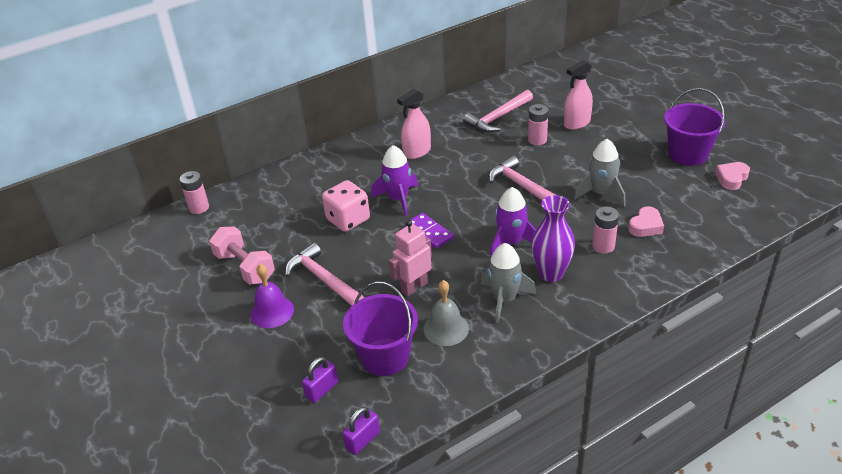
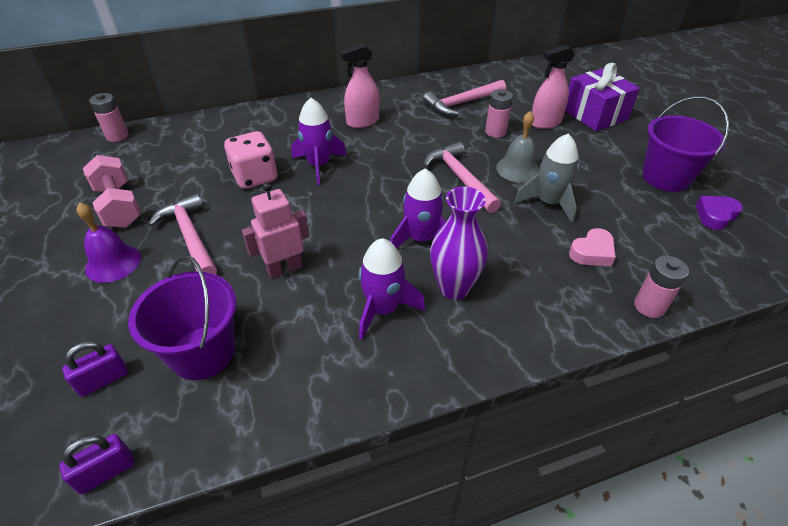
camera: 10 degrees right, 5 degrees up
(429, 232) = (333, 208): purple domino -> none
(446, 328) = (294, 332): grey bell -> grey bell (518, 169)
(504, 299) = (383, 309): grey rocket -> purple rocket
(603, 246) = (531, 267): pink battery -> pink battery (649, 306)
(616, 108) = (595, 114): none -> purple gift
(731, 178) = (715, 215): pink heart -> purple heart

